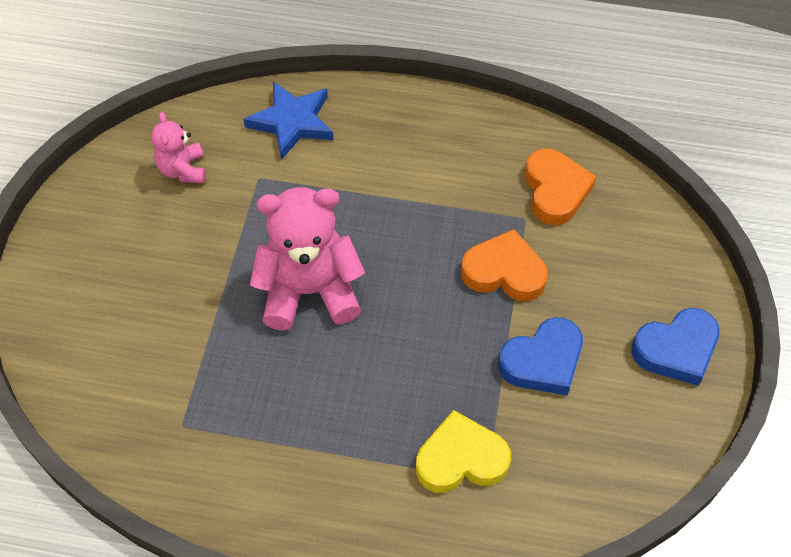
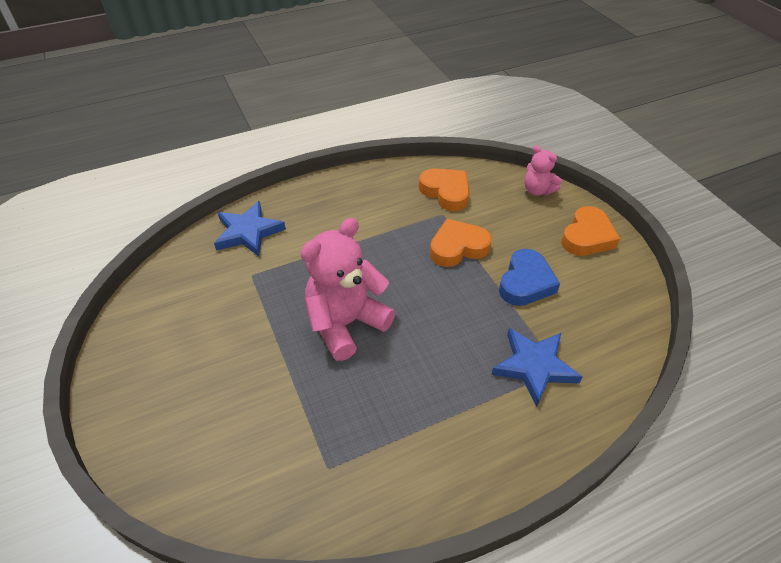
camera: 35 degrees left, 10 degrees down
(183, 170) = (189, 297): pink teddy bear -> pink teddy bear (537, 190)
(461, 459) = (534, 366): yellow heart -> blue star
(676, 350) = (587, 237): blue heart -> orange heart

